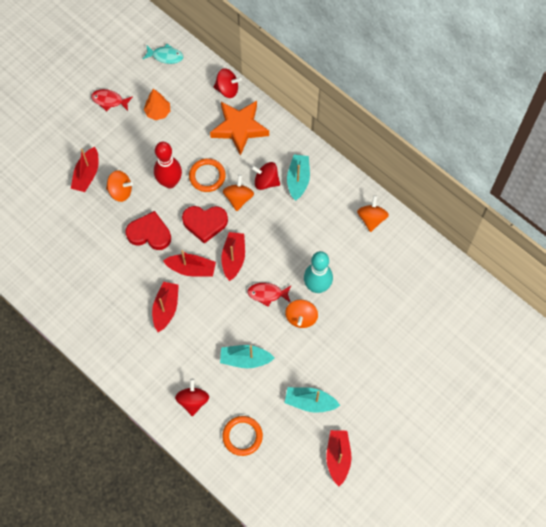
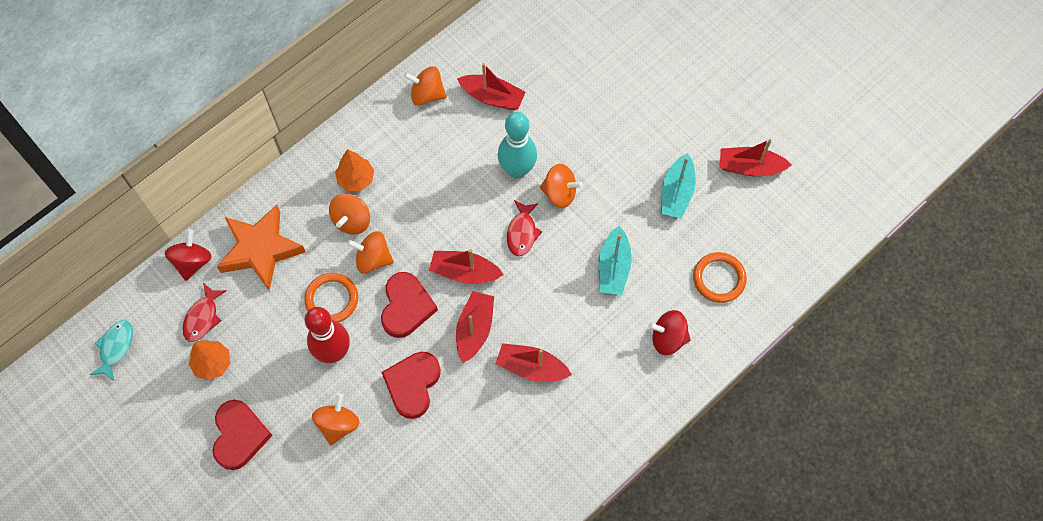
camera: 85 degrees left, 0 degrees up
(87, 174) = (302, 474): red boat -> red boat (492, 97)
(109, 101) = (178, 436): red fish -> red fish (202, 317)
(111, 135) = (239, 436): none -> red heart
(266, 181) = (352, 221): red spinning top -> orange spinning top
(298, 180) = (356, 179): turquoise boat -> orange tree

